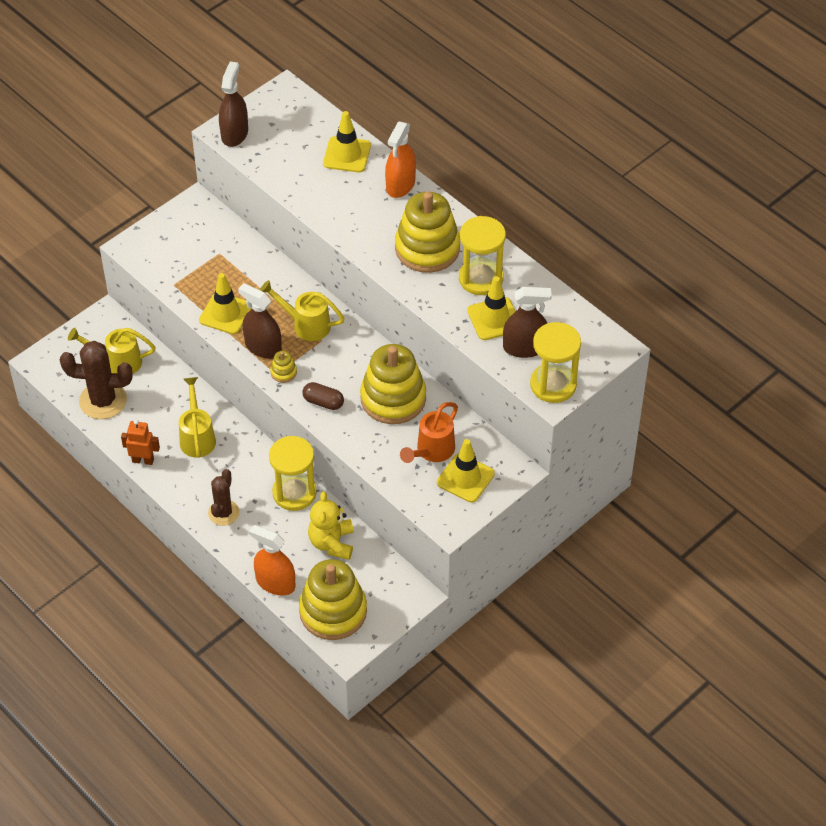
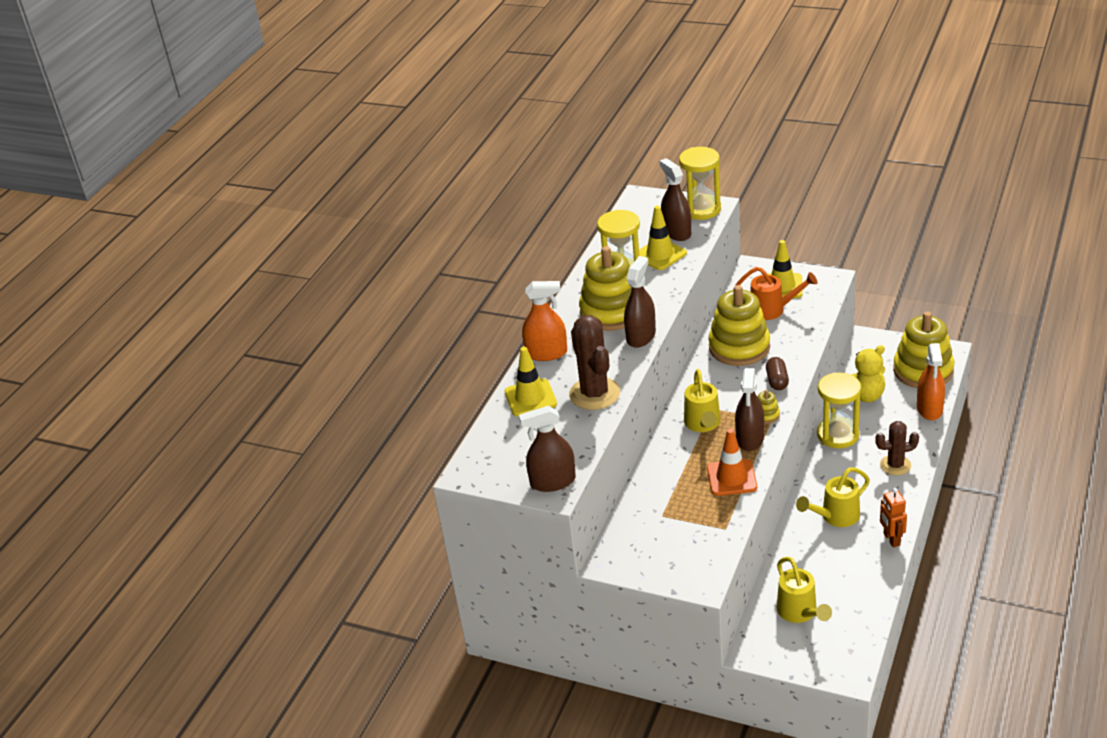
camera: 110 degrees left, 15 degrees down
(103, 401) = (853, 600): brown cactus -> brown cactus (594, 394)
(226, 313) = (731, 478): yellow traffic cone -> orange traffic cone
(375, 254) = (641, 336): none -> brown spray bottle

